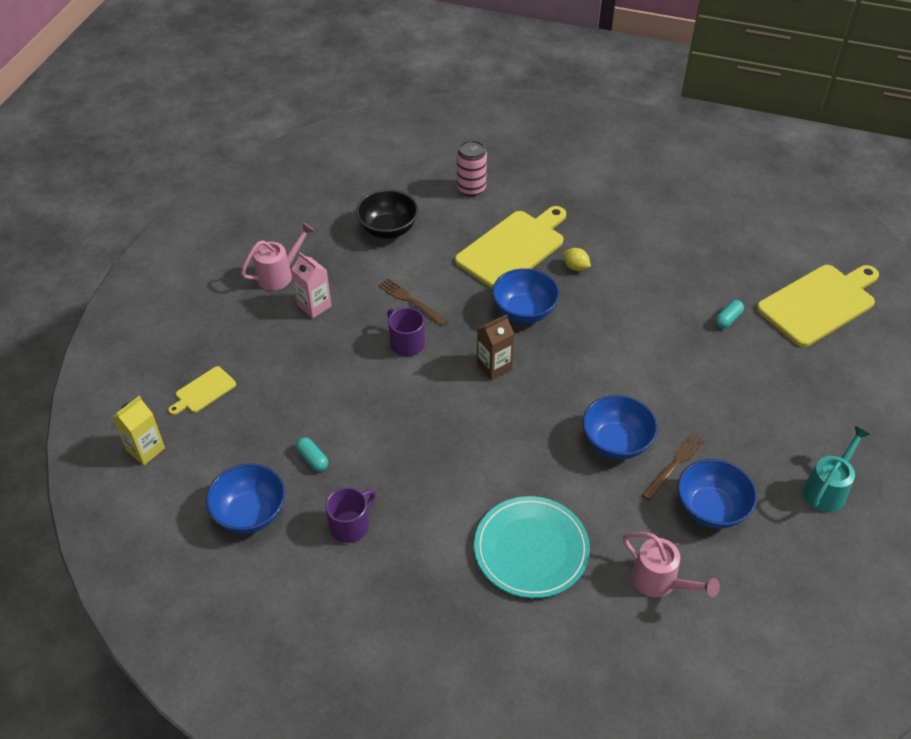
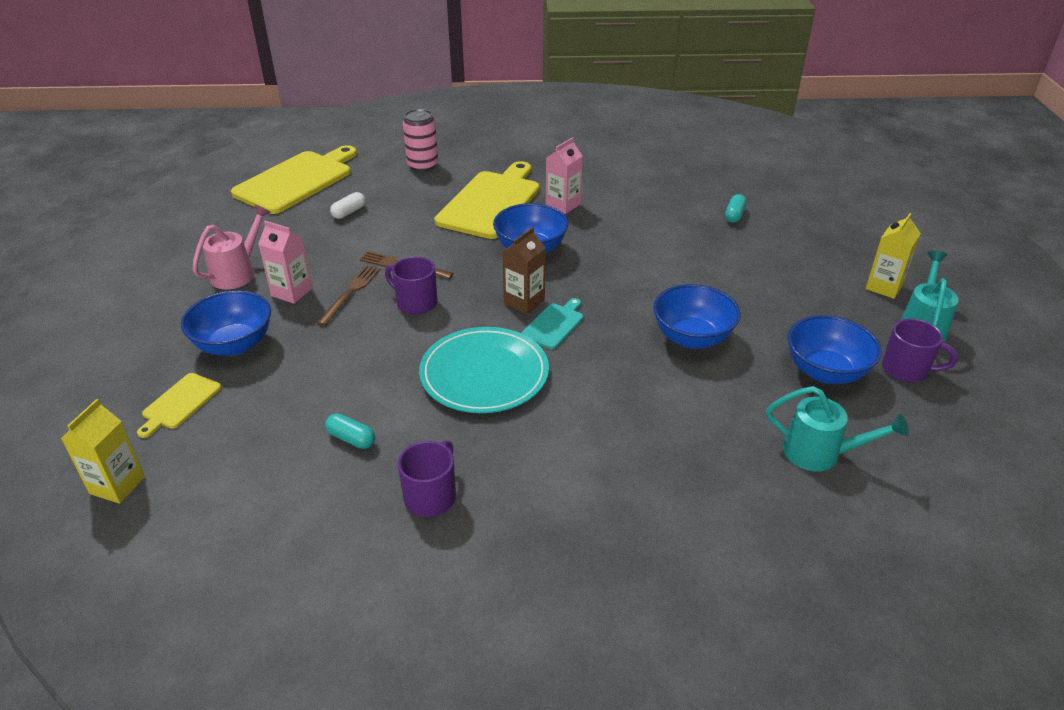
camera: 20 degrees left, 10 degrees down
(250, 513) = (291, 519): blue bowl -> blue bowl (234, 344)
(388, 229) = (349, 212): black bowl -> white capsule
(508, 397) = (554, 324): none -> turquoise cutting board
(531, 549) = (661, 461): turquoise plate -> turquoise plate (484, 374)
(575, 267) = (563, 205): yellow lemon -> pink carton
(660, 582) = (821, 454): pink watering can -> turquoise watering can
(675, 464) = (763, 342): brown fork -> brown fork (350, 293)
(783, 528) = (906, 370): none -> purple mug
(819, 303) = (807, 187): yellow cutting board -> yellow cutting board (296, 180)
(820, 438) = (884, 287): none -> yellow carton

